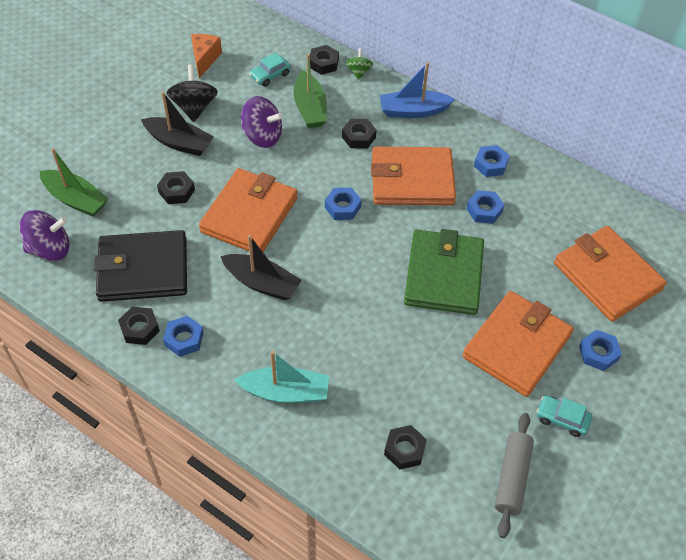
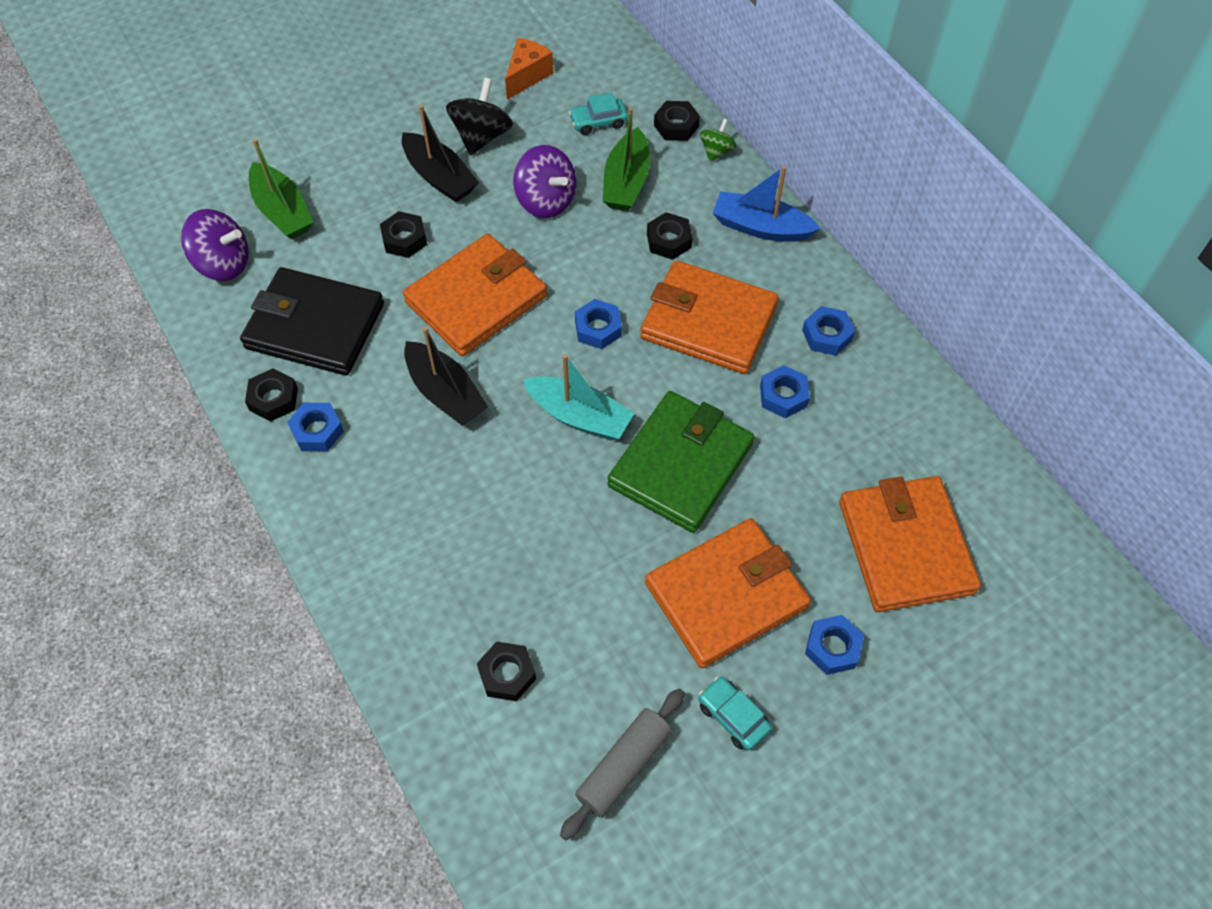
camera: 25 degrees right, 5 degrees up
(285, 392) = (401, 543): turquoise boat -> turquoise boat (579, 416)

